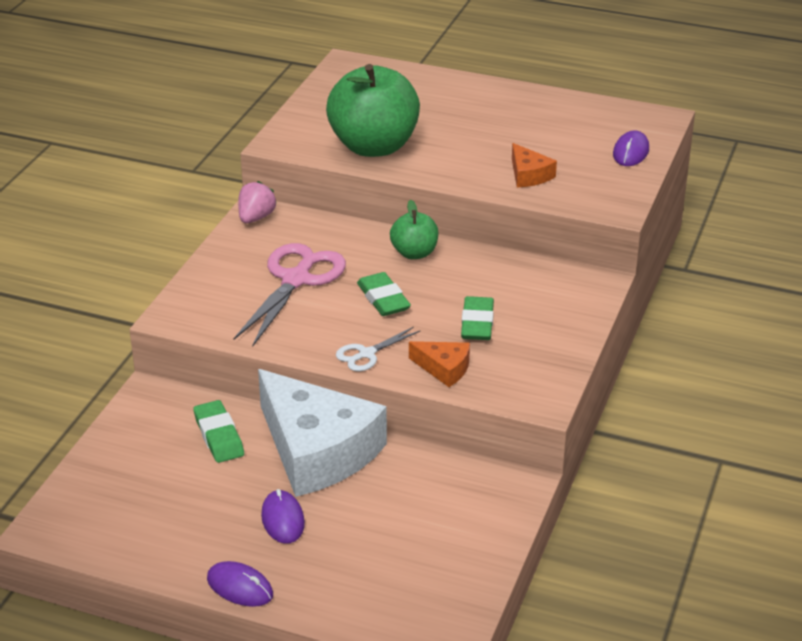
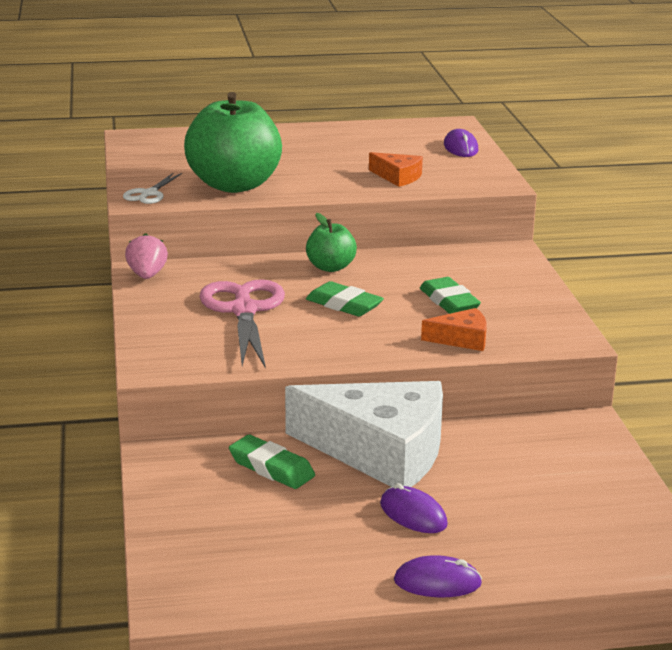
camera: 30 degrees left, 10 degrees down
(366, 354) = (379, 347): white scissors -> white scissors (149, 194)

